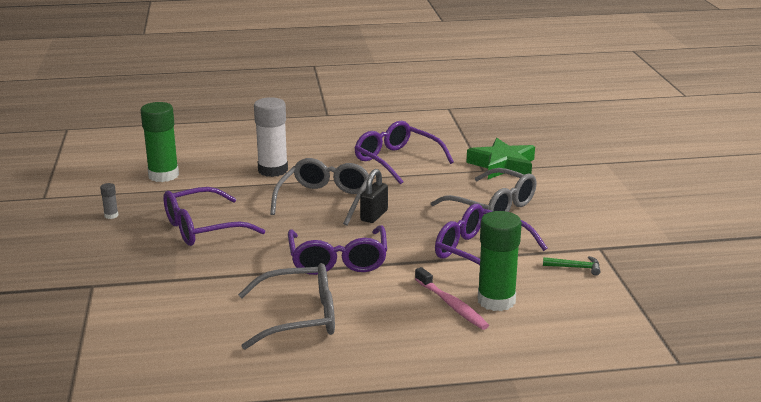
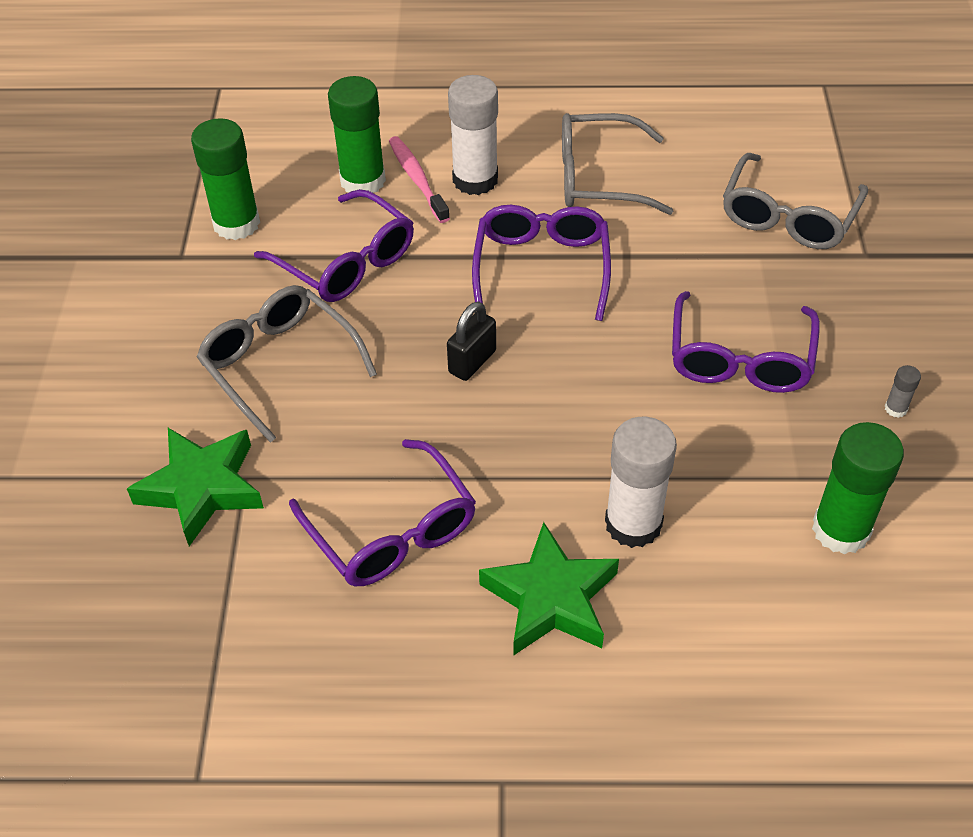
camera: 170 degrees left, 25 degrees up
(202, 228) = (740, 359): purple glasses -> purple glasses turned 120 degrees clockwise
(313, 149) = (550, 598): none -> green star
(324, 200) = (545, 413): grey glasses -> grey glasses (788, 217)
(403, 308) = (475, 179): none -> white glue stick
(575, 267) = (236, 223): green hammer -> green glue stick

